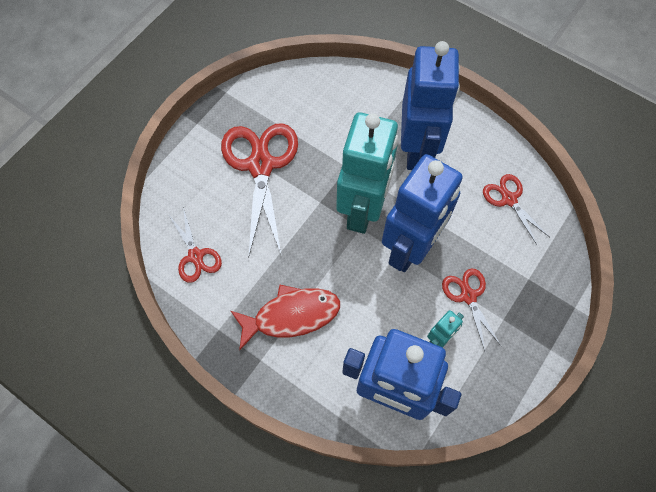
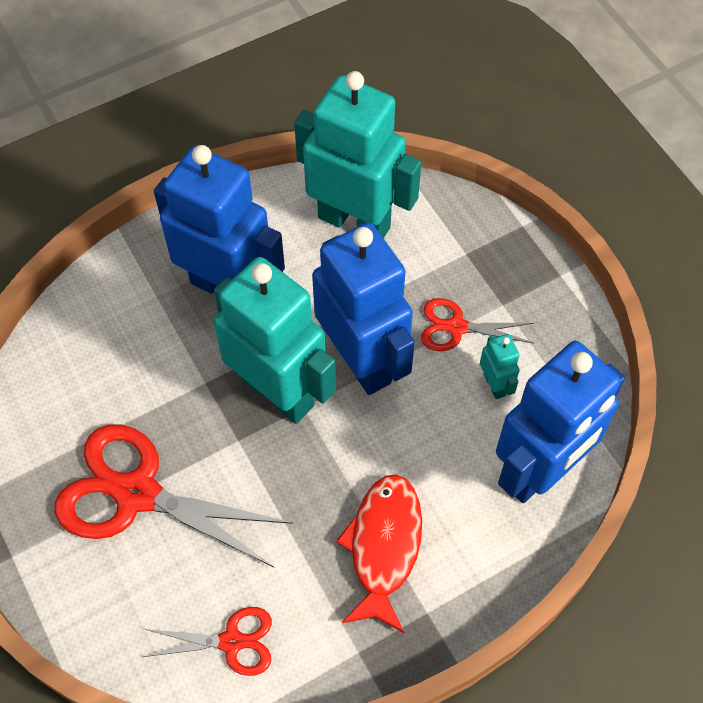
camera: 65 degrees left, 5 degrees down
(509, 199) = (354, 222): red scissors -> turquoise robot

